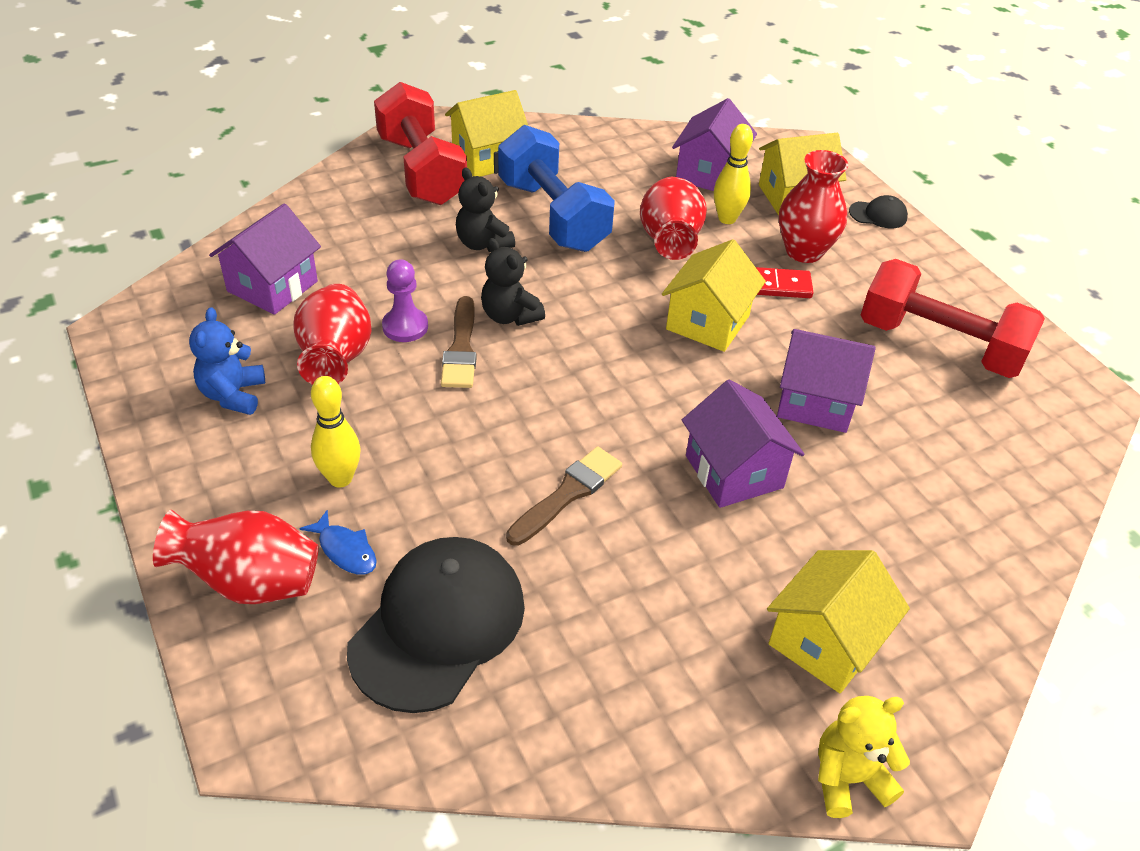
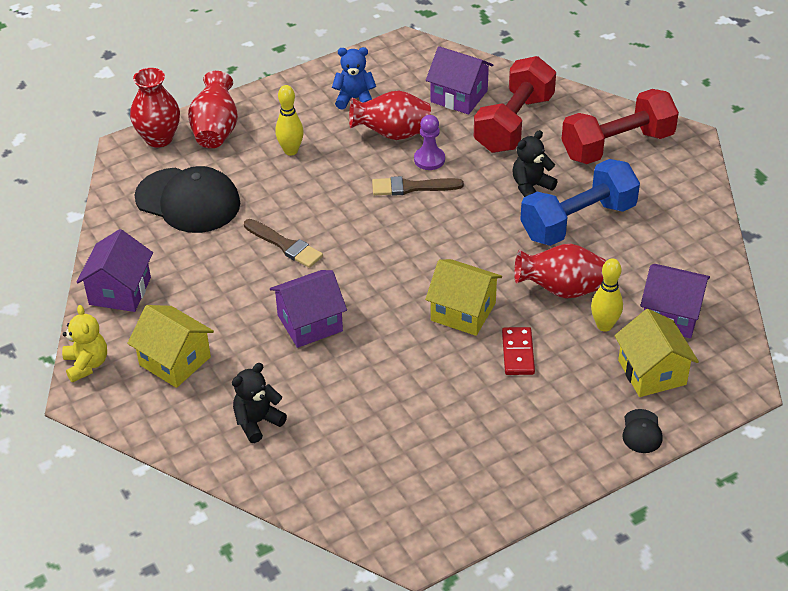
camera: 90 degrees right, 0 degrees up
(345, 550) = (238, 160): blue fish -> none
(488, 158) = (648, 179): yellow house -> none
(510, 316) = (450, 207): black teddy bear -> black teddy bear (257, 422)
(804, 251) = (570, 374): red vase -> red vase (159, 138)
(815, 402) = (383, 370): purple house -> purple house (120, 291)
(939, 345) = (461, 454): red dumbbell -> red dumbbell (514, 123)

